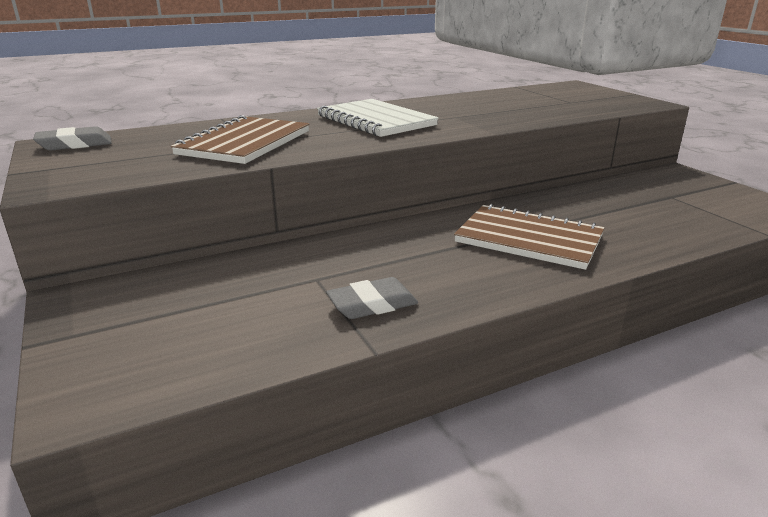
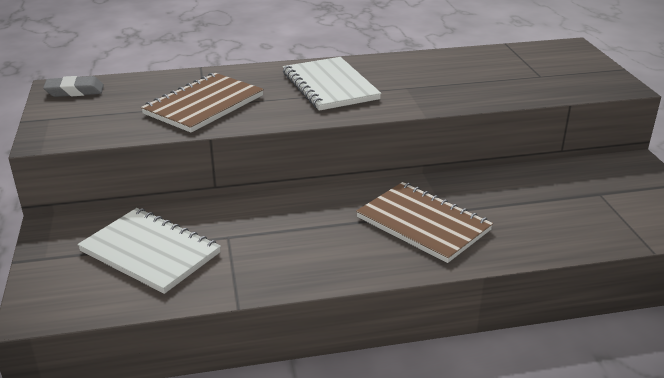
camera: 15 degrees right, 5 degrees up
(223, 308) = (150, 252): none -> white notebook
(372, 304) = (257, 267): grey eraser -> none

